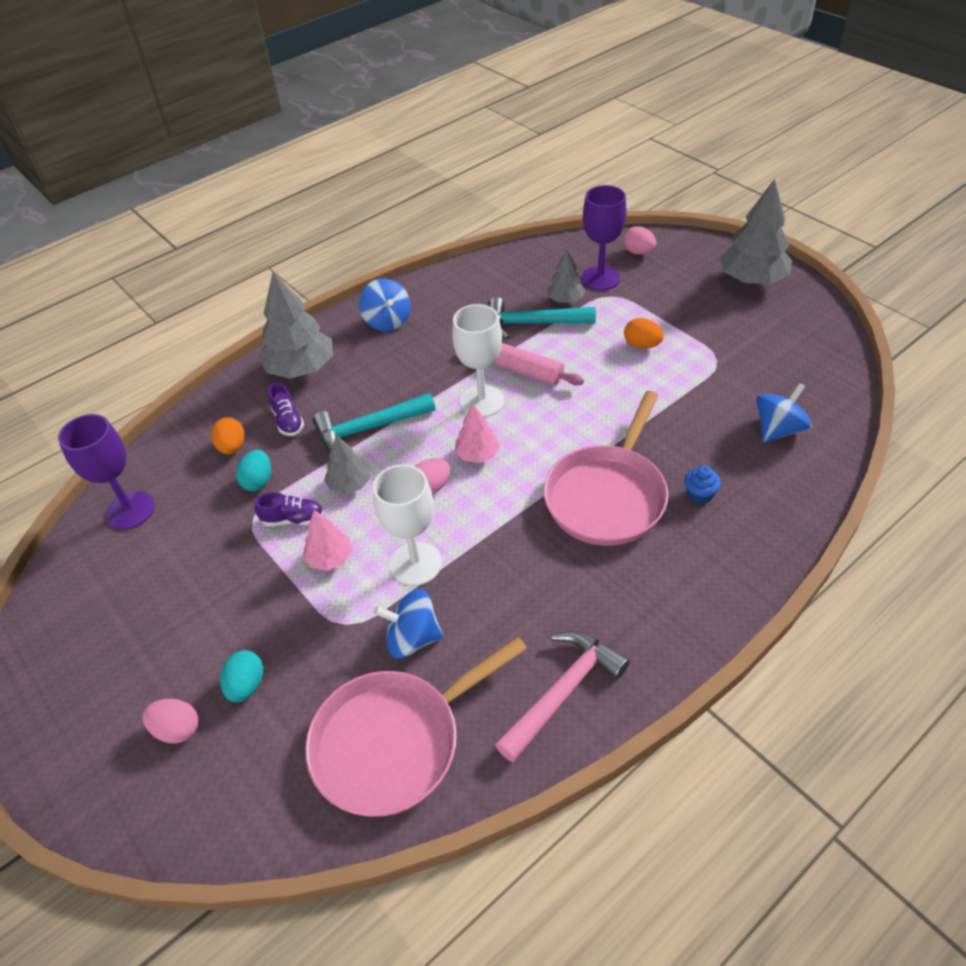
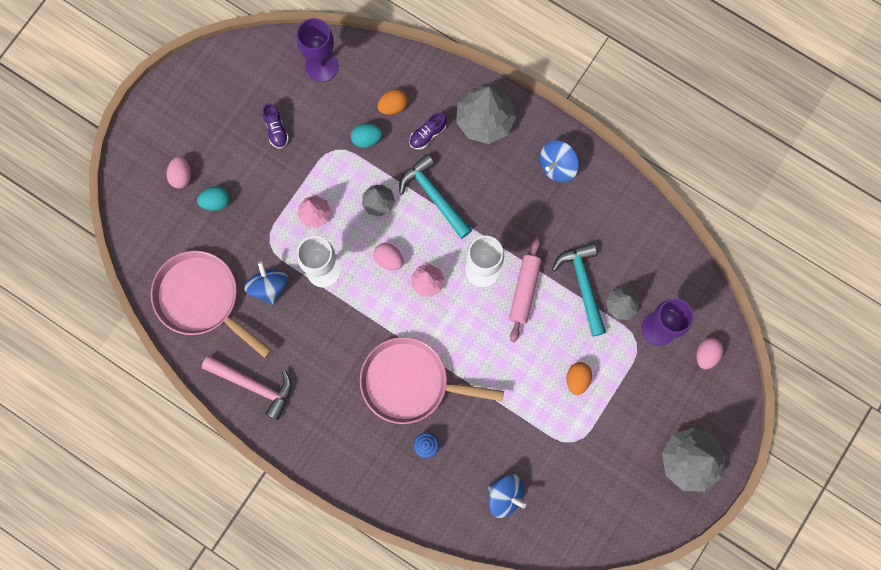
camera: 70 degrees right, 30 degrees up
(293, 519) = (340, 177): purple shoe -> purple shoe (276, 129)

